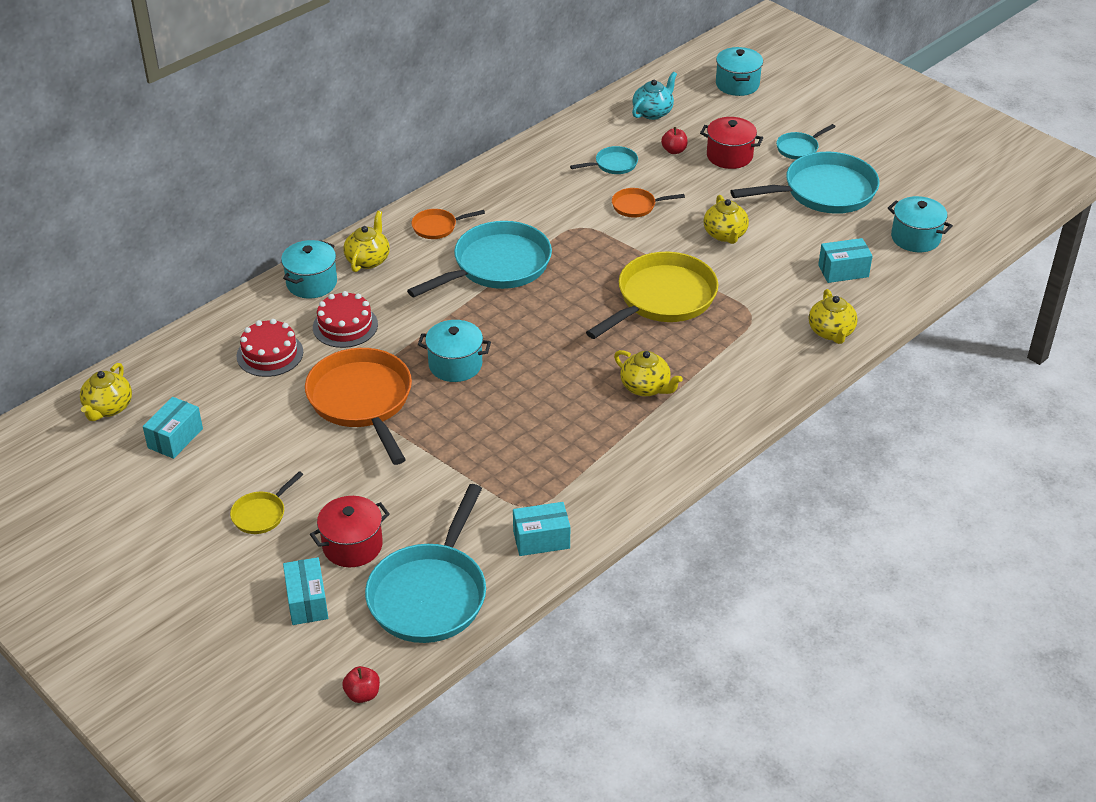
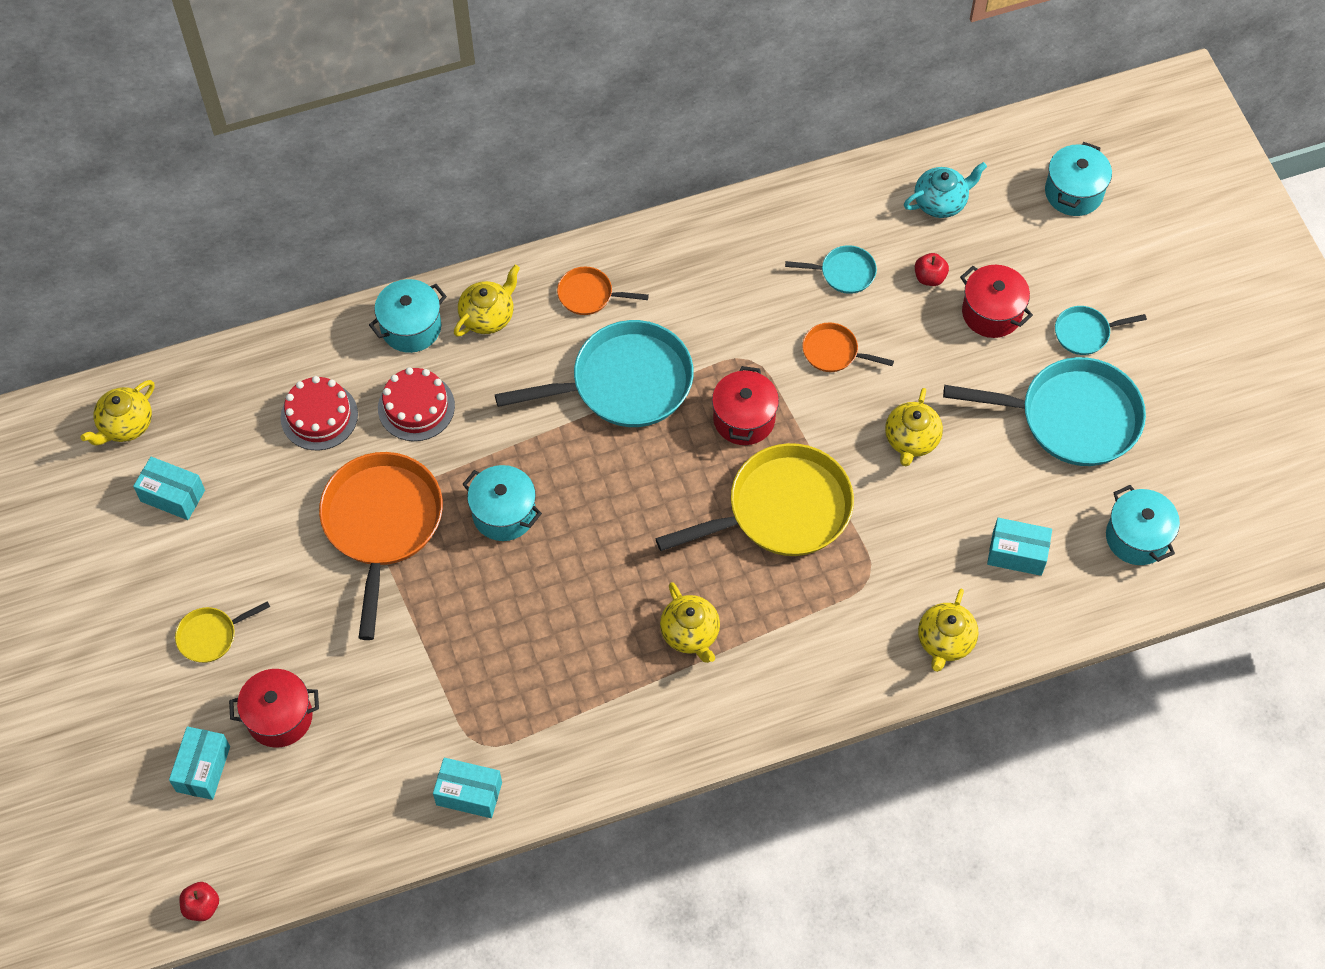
camera: 25 degrees right, 20 degrees up
(175, 438) = (173, 495): turquoise box -> turquoise box turned 60 degrees clockwise
(430, 594) = (324, 813): turquoise pan -> none
(598, 259) = (744, 419): none -> red pot

